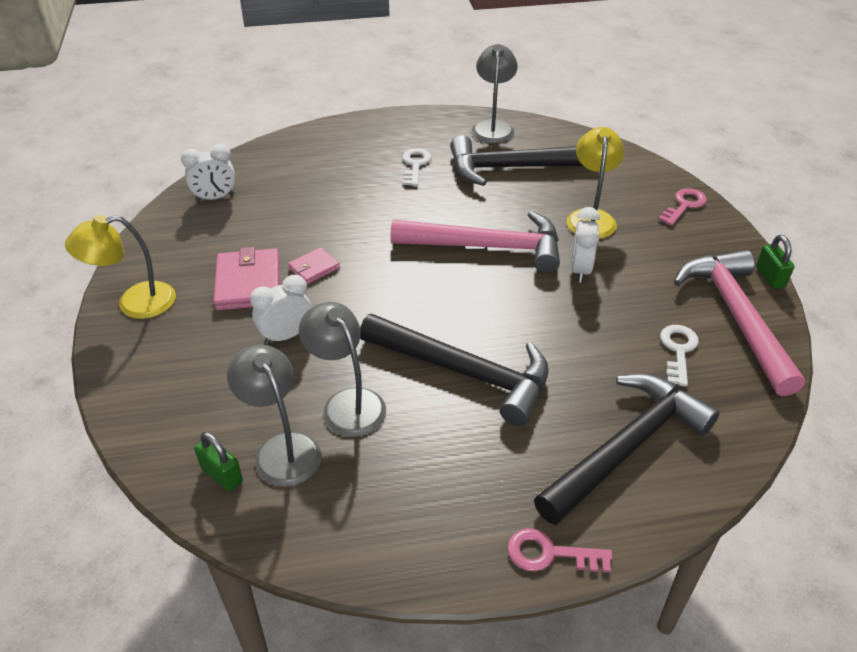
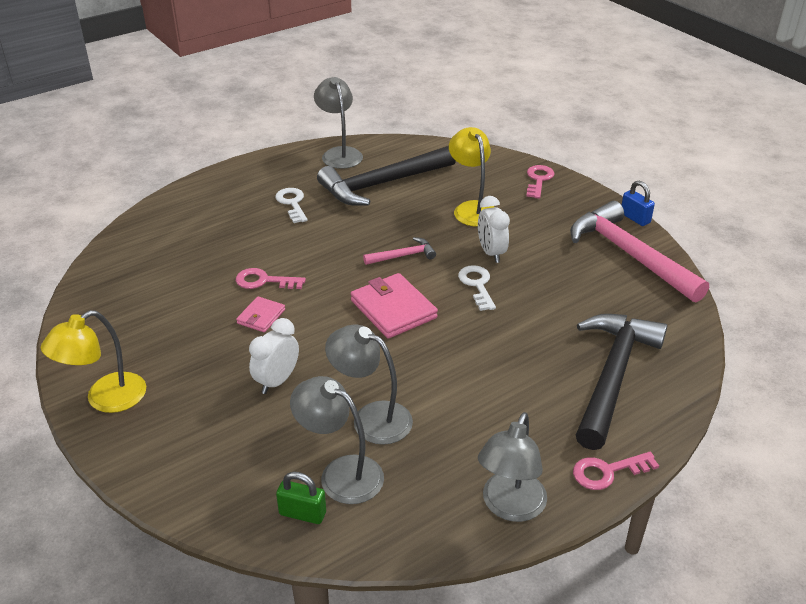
camera: 25 degrees left, 5 degrees down
(215, 198) = (117, 282): white clock -> none
(248, 283) = (208, 347): pink wallet -> pink wallet (393, 309)
(339, 234) = (264, 281): none -> pink key
(420, 550) = (510, 507): none -> grey lamp
(464, 372) = (452, 361): black hammer -> none
(487, 247) = (403, 256): pink hammer -> pink hammer, size x0.45
(678, 350) = (604, 292): white key -> white key (477, 285)
(770, 277) = (635, 218): green padlock -> blue padlock

